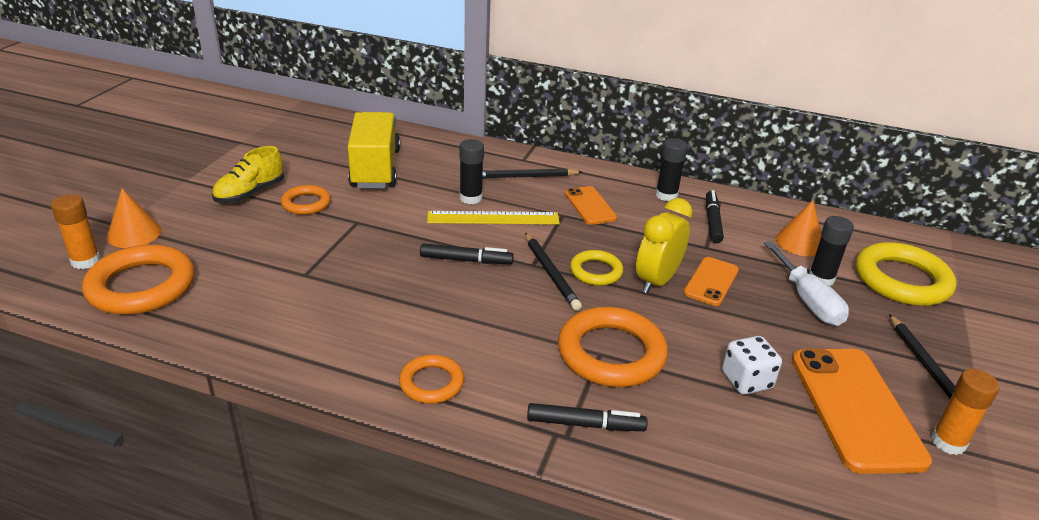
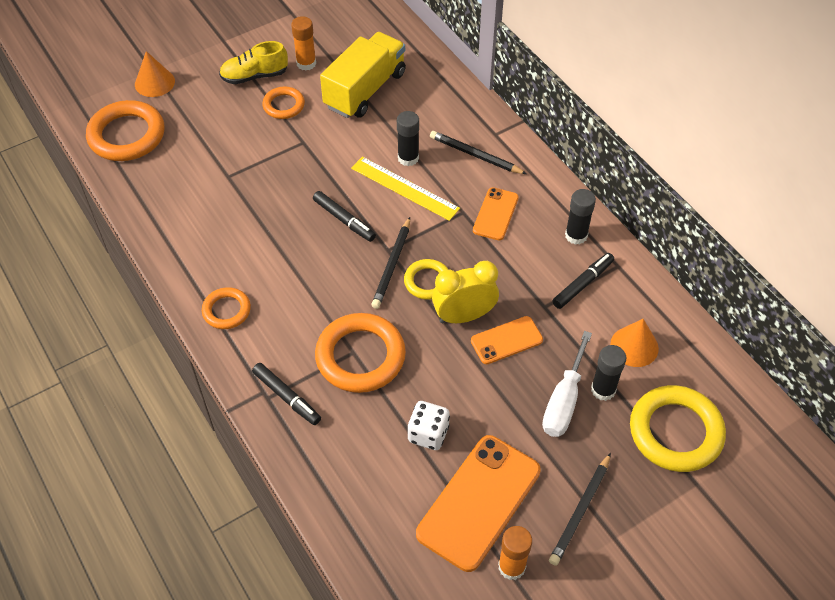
camera: 40 degrees right, 20 degrees up
(86, 261) = (111, 96): orange glue stick -> orange glue stick (306, 63)

